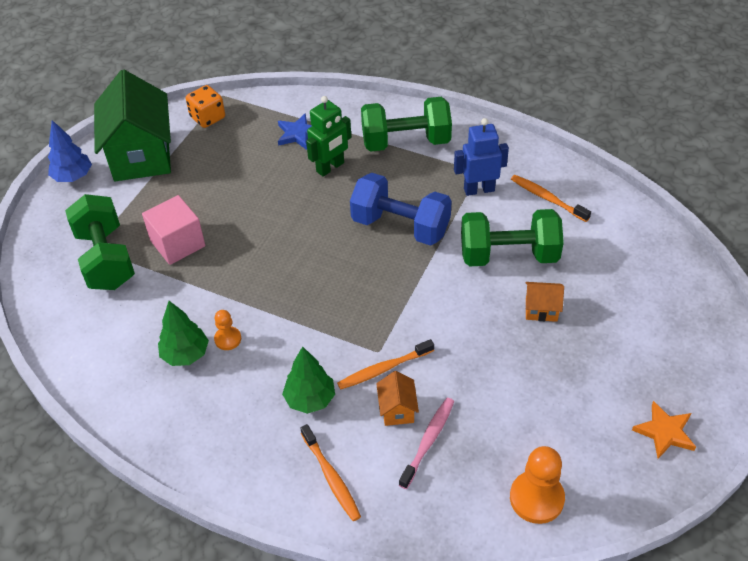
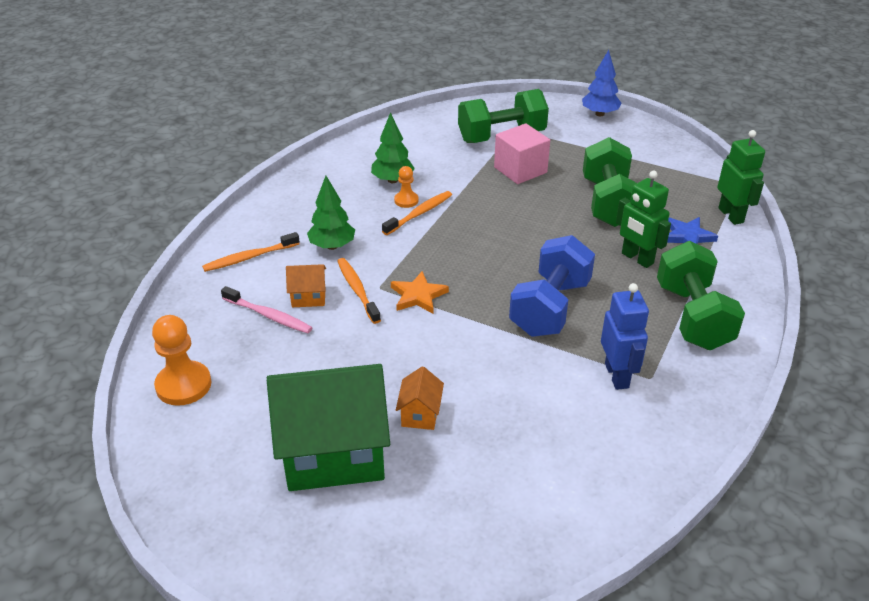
camera: 90 degrees right, 10 degrees down
(141, 155) = (634, 145): green house -> green house (334, 454)
(207, 117) = (698, 178): orange dice -> none
(268, 105) = (731, 215): none -> green robot
(508, 255) = (506, 393): green dumbbell -> green dumbbell (608, 203)
(547, 198) = (608, 441): orange toothbrush -> orange toothbrush (419, 213)
(664, 432) = (227, 504): orange star -> orange star (418, 295)

